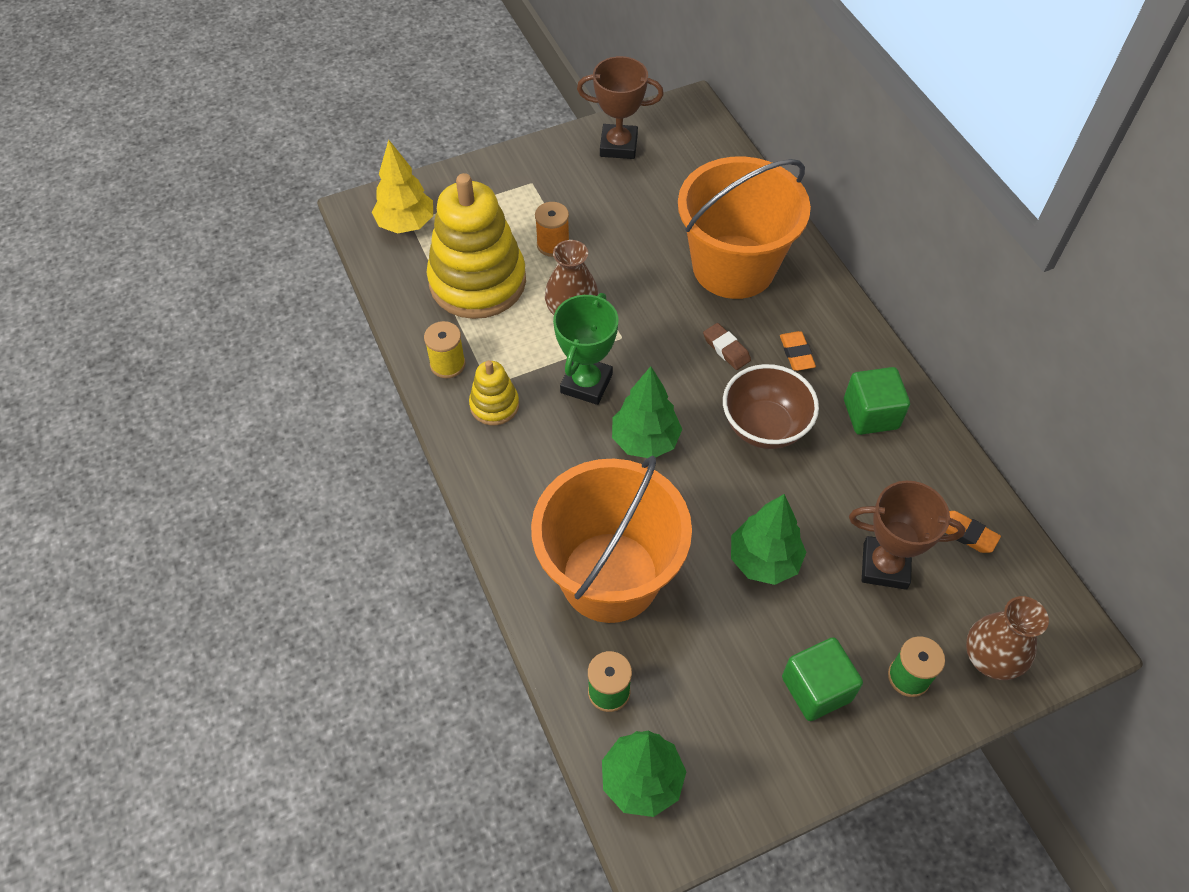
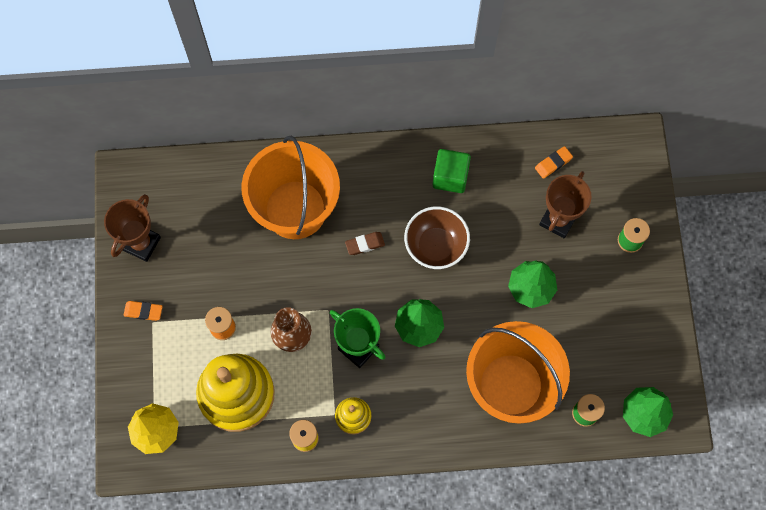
camera: 70 degrees left, 15 degrees up
(796, 353) = (386, 201): orange eraser -> orange eraser (143, 311)
(816, 689) = (621, 294): green cube -> none
(990, 658) = (633, 191): brown vase -> none

